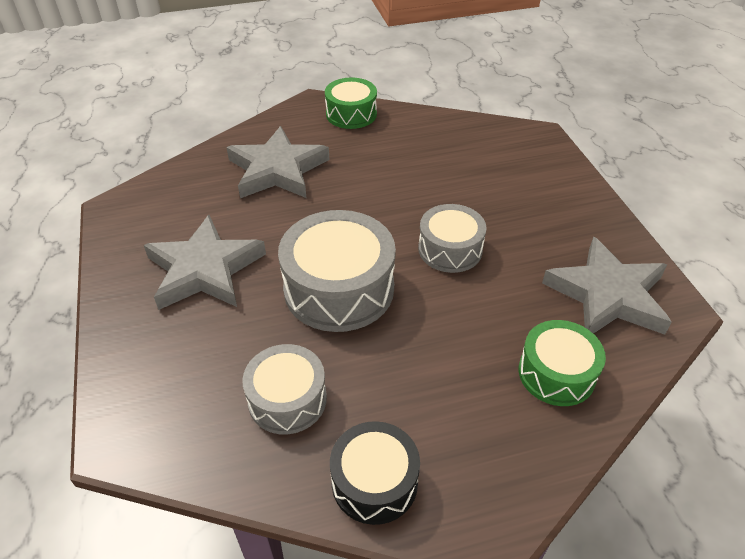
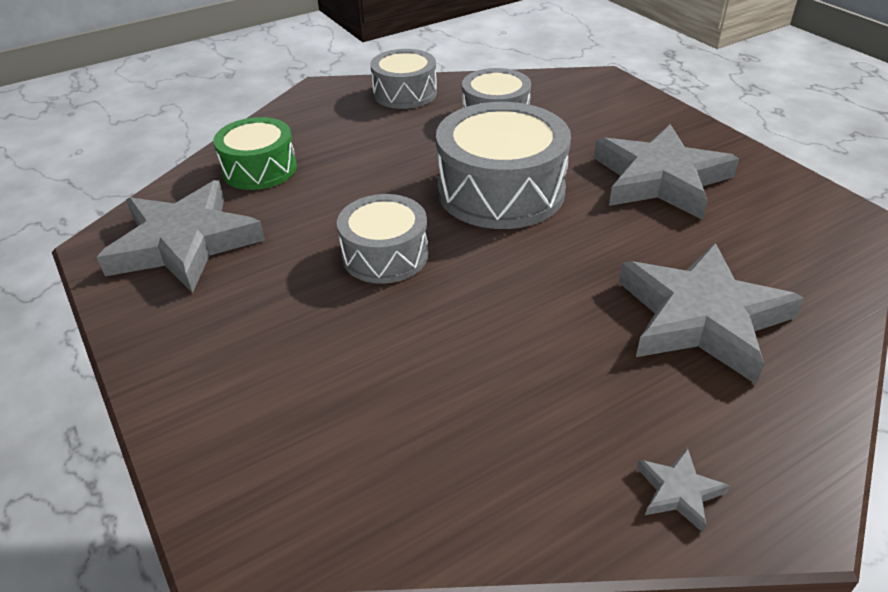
camera: 165 degrees right, 5 degrees down
(351, 114) = (679, 492): green drum -> grey star
(374, 482) = (405, 93): black drum -> grey drum

